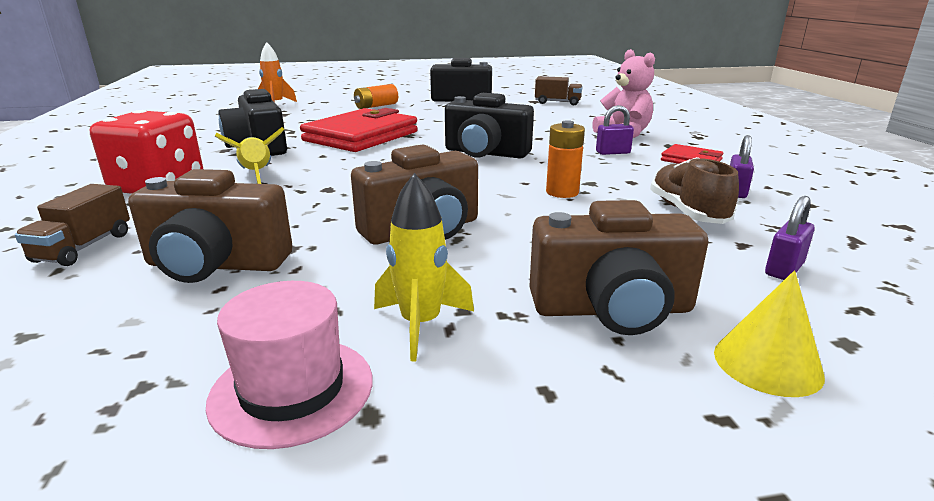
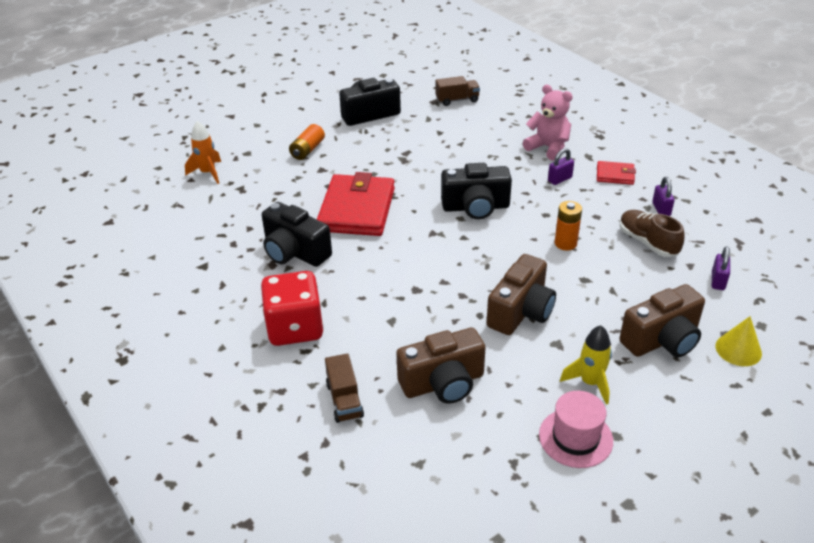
camera: 25 degrees left, 15 degrees up
(257, 175) = (346, 290): yellow rocket -> none

